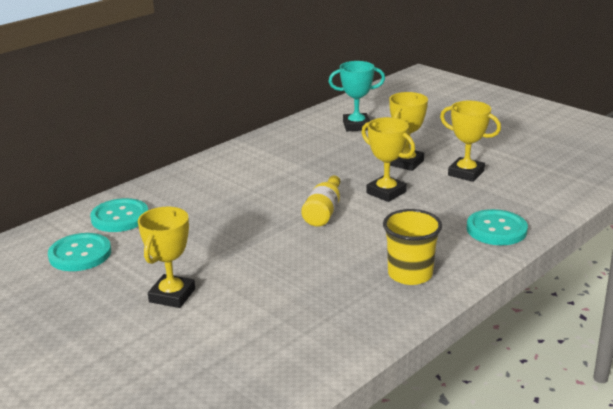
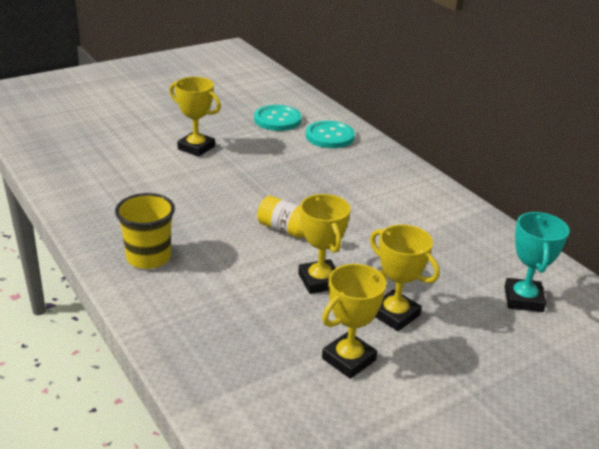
camera: 100 degrees right, 5 degrees up
(386, 192) = (320, 281): yellow trophy -> yellow trophy turned 75 degrees counterclockwise
(496, 229) = (195, 339): turquoise button -> none

